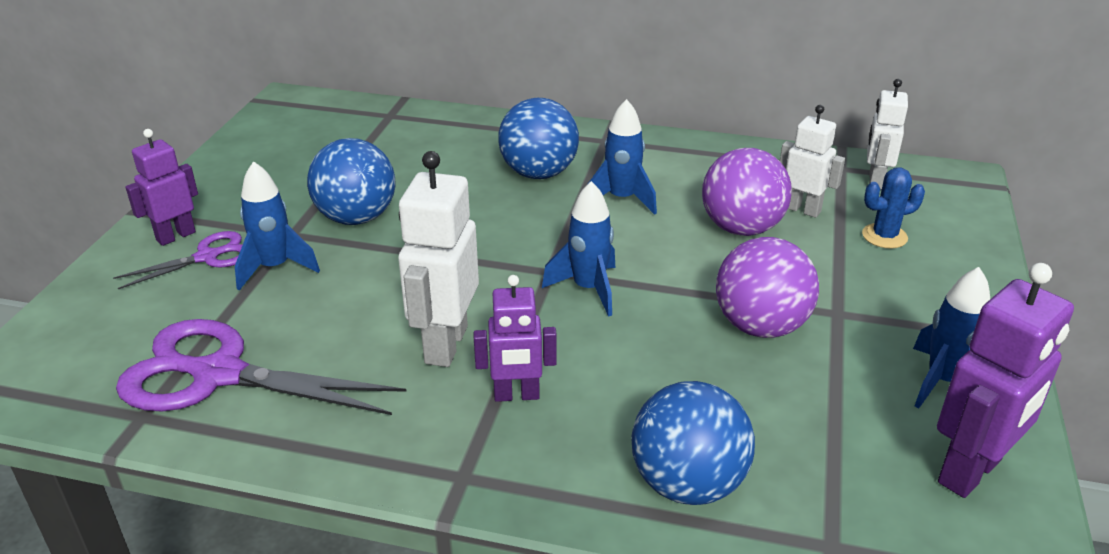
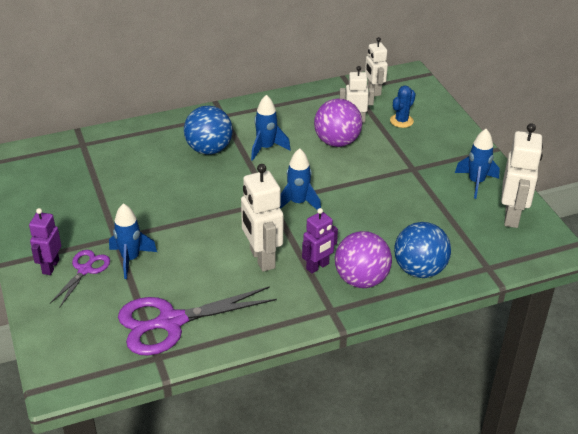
camera: 35 degrees left, 5 degrees up
(356, 218) = (140, 214): blue ball -> none
(760, 326) = (388, 189): purple ball -> purple ball (361, 279)
(970, 472) = (512, 216): purple robot -> white robot

